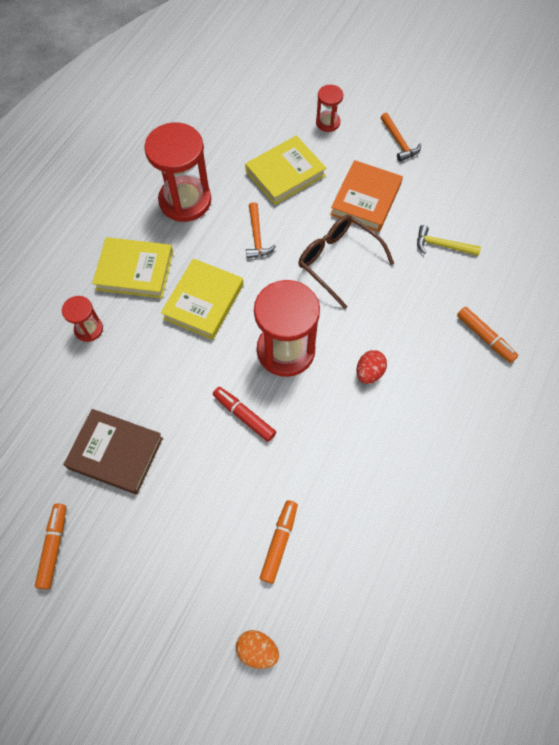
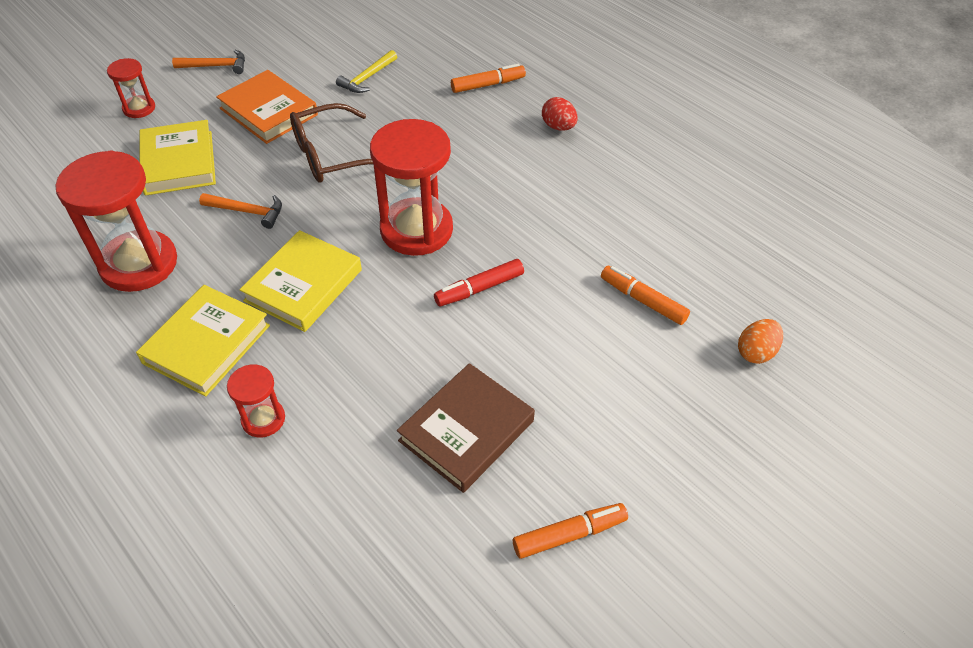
camera: 70 degrees left, 15 degrees down
(54, 547) = (569, 535): orange marker -> orange marker turned 135 degrees clockwise
(203, 301) = (303, 285): yellow book -> yellow book turned 75 degrees clockwise
(369, 372) = (481, 173): red egg -> red egg (558, 127)

